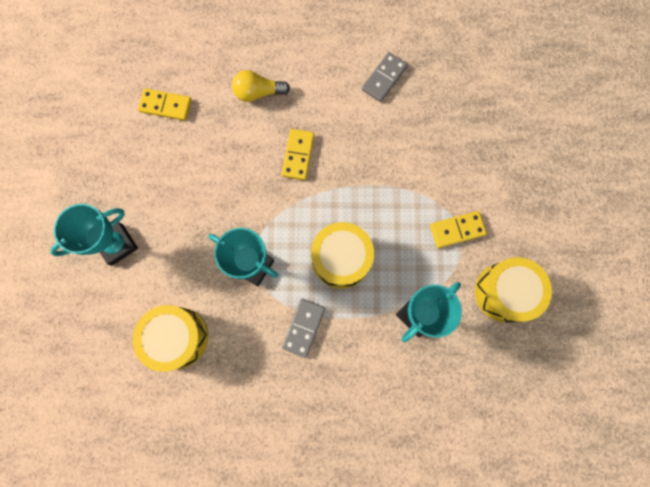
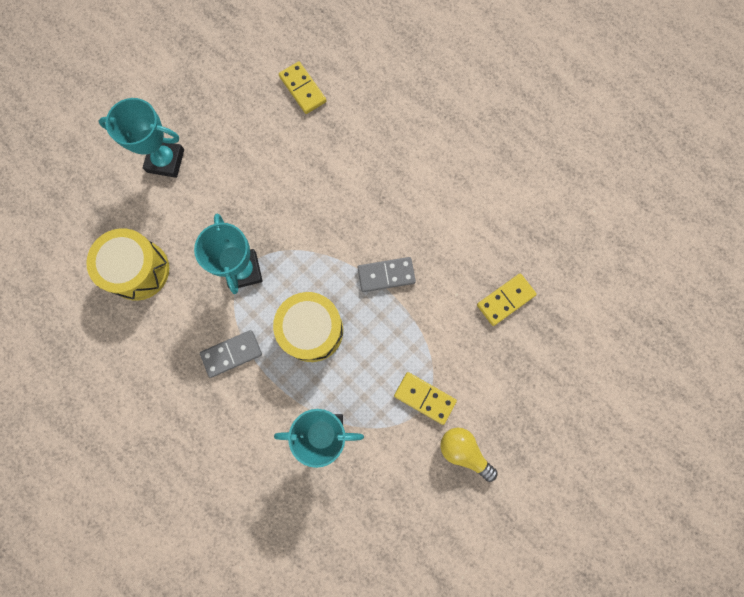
camera: 45 degrees right, 0 degrees up
(258, 92) = (381, 142): yellow light bulb -> yellow light bulb (464, 451)
(298, 155) = (361, 219): yellow domino -> yellow domino (505, 300)
(384, 78) = (492, 222): grey domino -> grey domino (386, 275)
(504, 292) = (410, 484): yellow drum -> none

